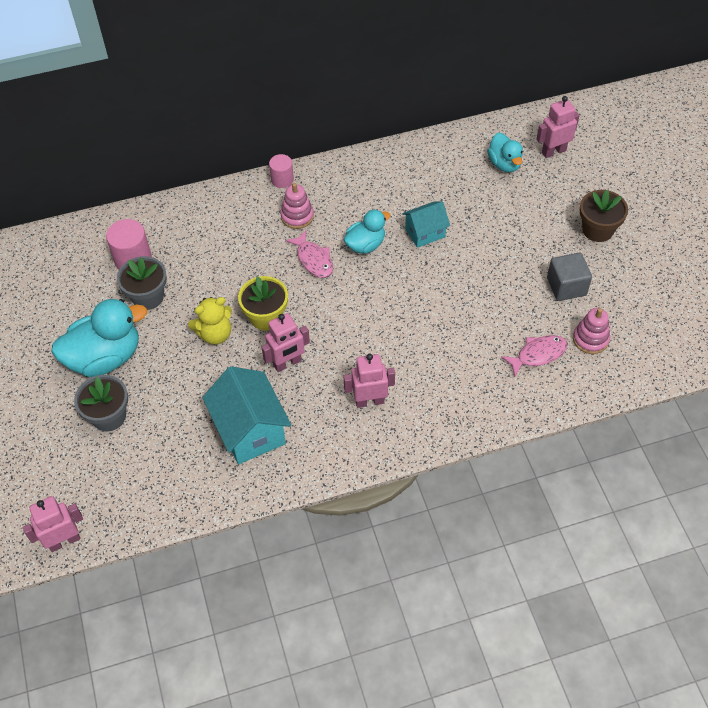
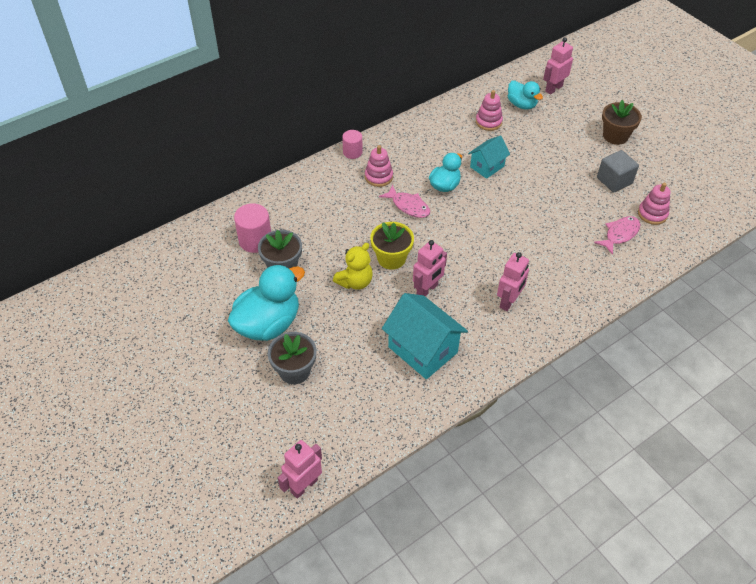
camera: 20 degrees left, 5 degrees down
(369, 401) = (508, 301): pink robot -> pink robot turned 150 degrees clockwise
(454, 177) = (488, 122): none -> pink stacking toy

